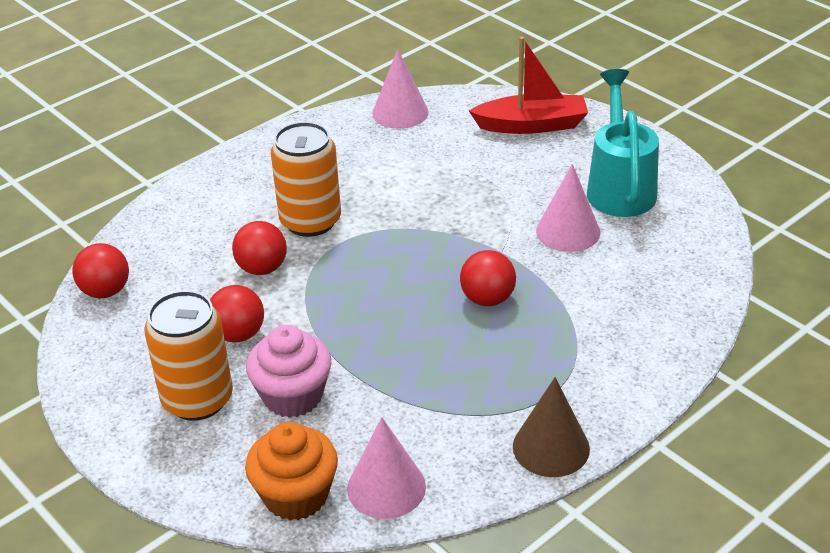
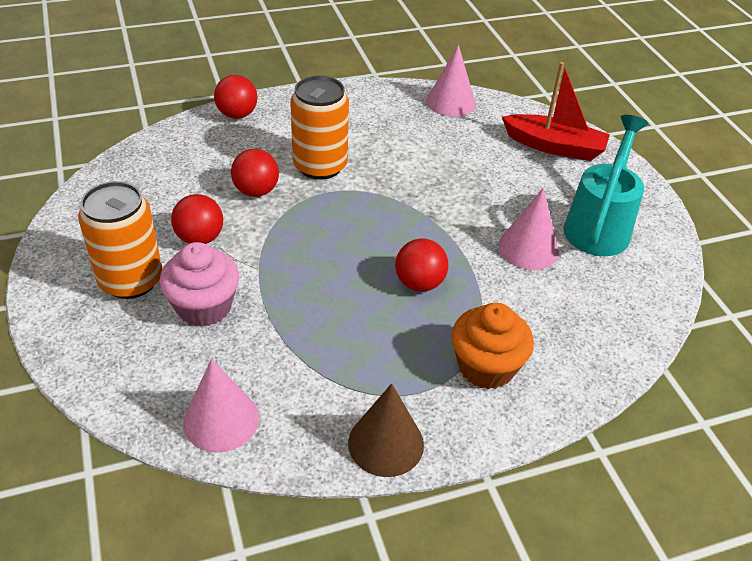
camera: 20 degrees right, 5 degrees up
(105, 291) = (130, 168): red ball -> red ball (237, 114)
(296, 495) = (145, 395): orange cupcake -> orange cupcake (486, 367)

